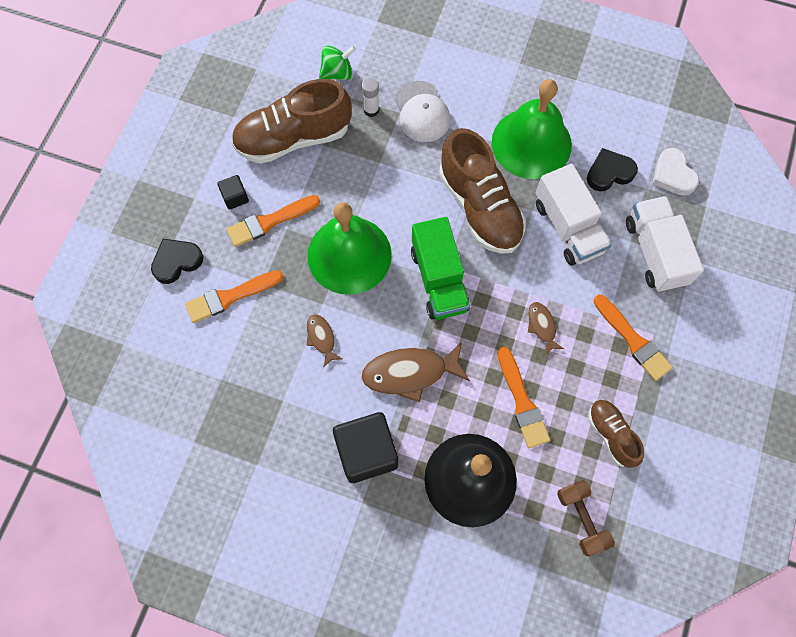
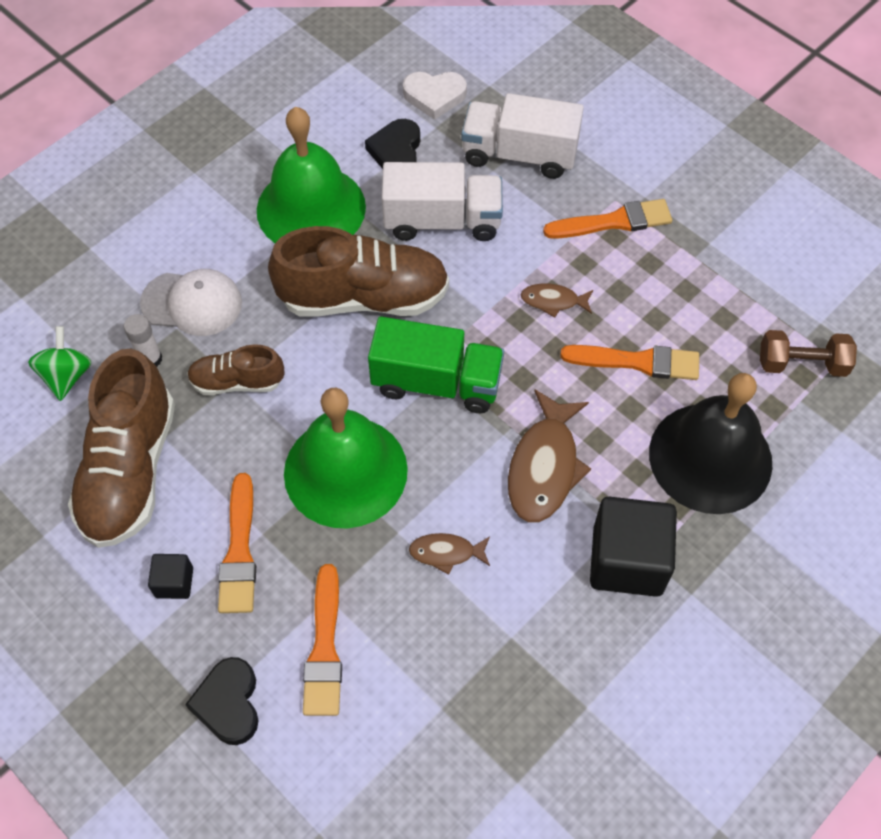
camera: 65 degrees left, 10 degrees down
(611, 434) = (715, 292): brown shoe -> brown shoe (237, 382)

